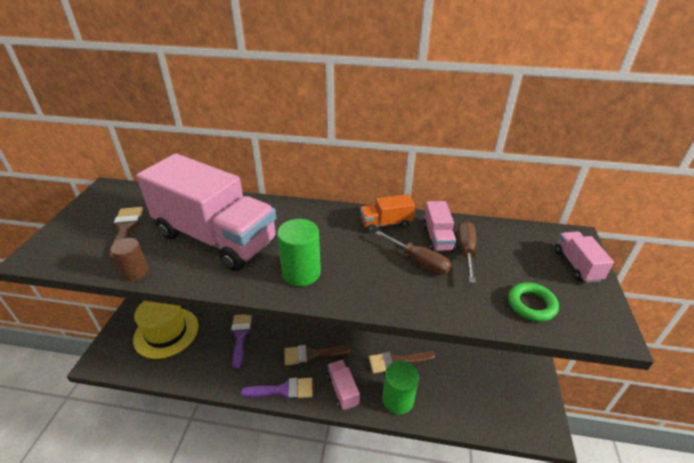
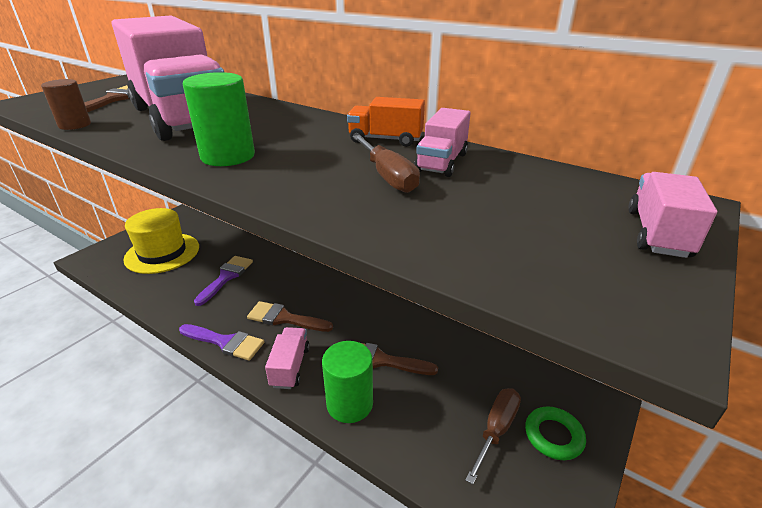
camera: 25 degrees right, 5 degrees down
(466, 251) = (470, 181): brown screwdriver -> brown screwdriver (496, 430)
(531, 305) = (517, 256): green ring -> green ring (553, 436)

